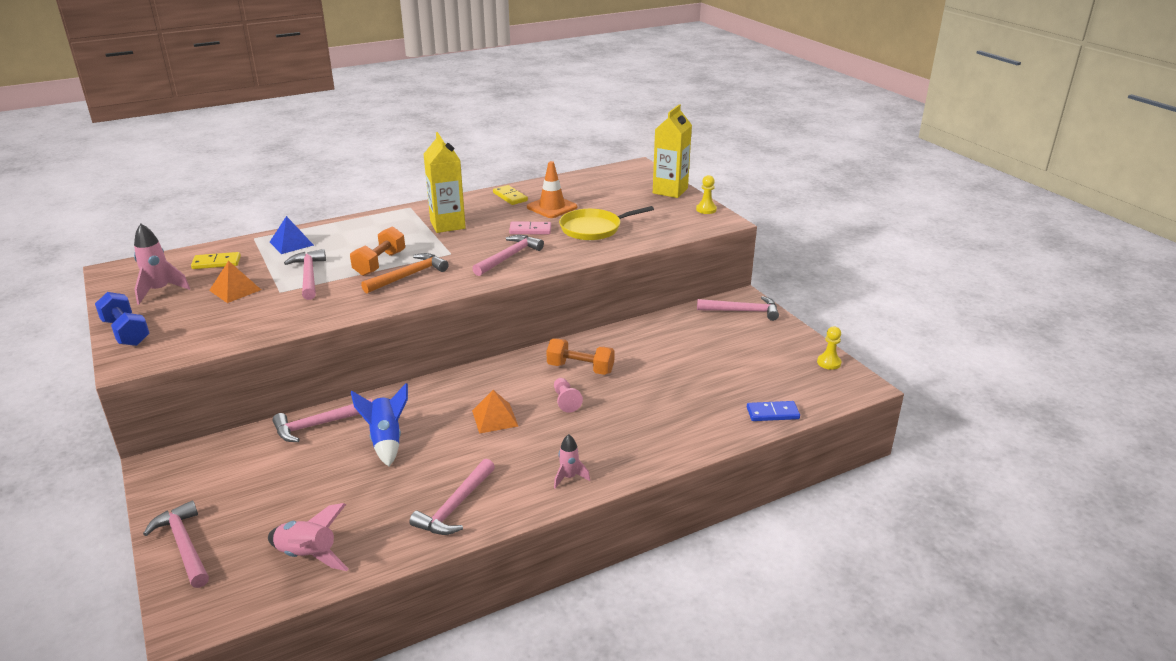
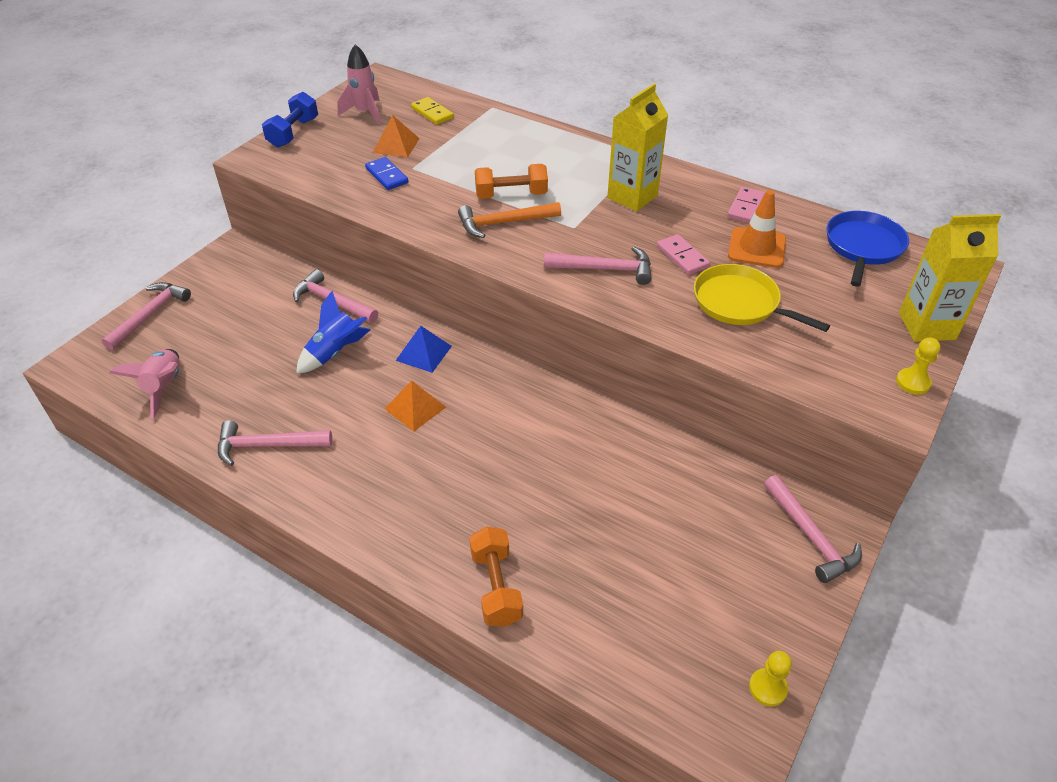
camera: 60 degrees right, 15 degrees up
(291, 243) = (501, 130): blue pyramid -> blue pyramid (424, 353)
(309, 276) = (452, 168): pink hammer -> none
(408, 276) = (503, 223): orange hammer -> orange hammer turned 150 degrees clockwise
(510, 197) = (745, 207): yellow domino -> pink domino
(565, 401) = (481, 448): pink pawn -> none
(569, 477) = (353, 510): pink rocket -> none
(580, 368) = (549, 433): orange dumbbell -> orange dumbbell (496, 587)
(589, 181) = (863, 247): none -> blue pan
(772, 413) = (593, 659): blue domino -> blue domino (386, 176)

